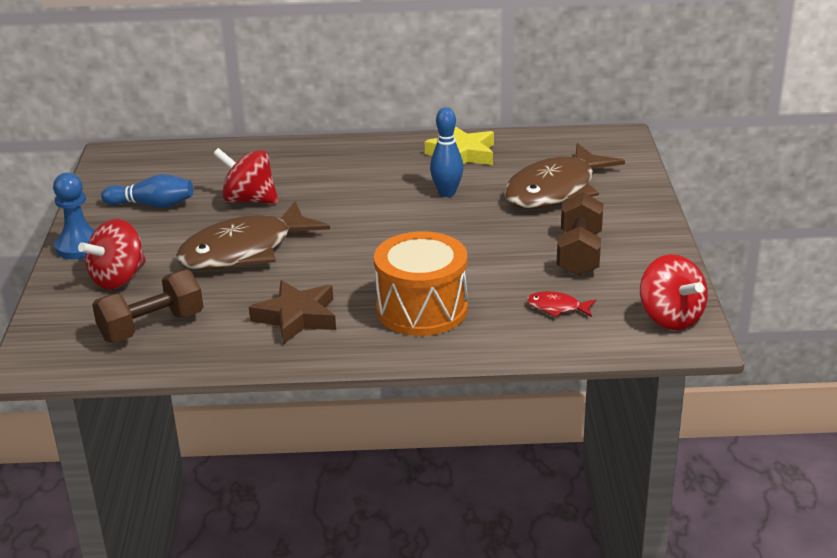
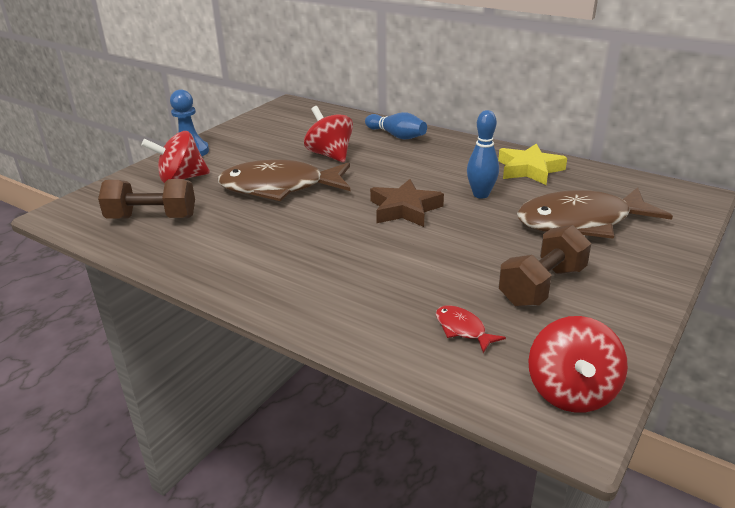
camera: 35 degrees right, 0 degrees up
(152, 205) = (267, 140): blue bowling pin -> blue bowling pin (396, 136)
(297, 317) = (247, 249): brown star -> brown star (404, 209)
(422, 309) = (344, 281): orange drum -> none

